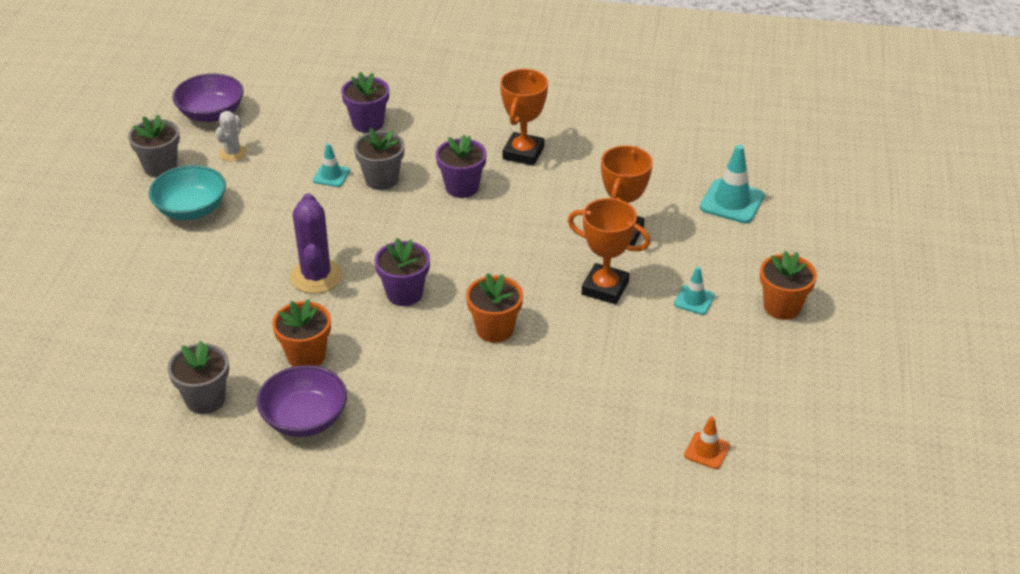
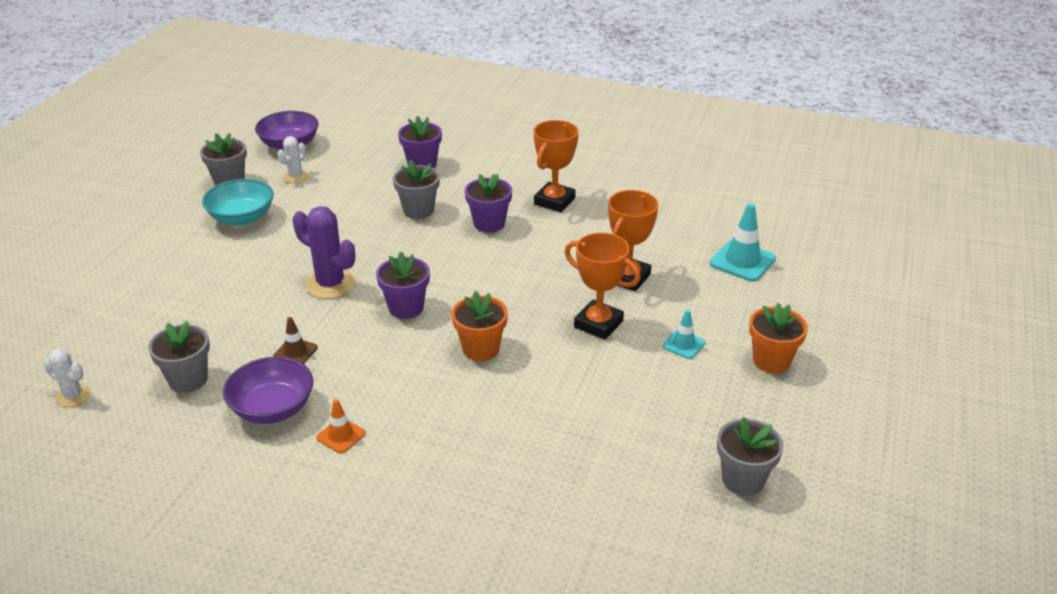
camera: 10 degrees right, 5 degrees down
(91, 432) = (73, 396): none -> white cactus
(306, 356) = (295, 352): orange flower pot -> brown traffic cone
(316, 276) = (330, 284): purple cactus -> purple cactus turned 60 degrees counterclockwise
(331, 176) = (375, 203): turquoise traffic cone -> none
(707, 451) = (661, 490): orange traffic cone -> orange traffic cone (341, 435)
(779, 430) = (743, 480): none -> grey flower pot

